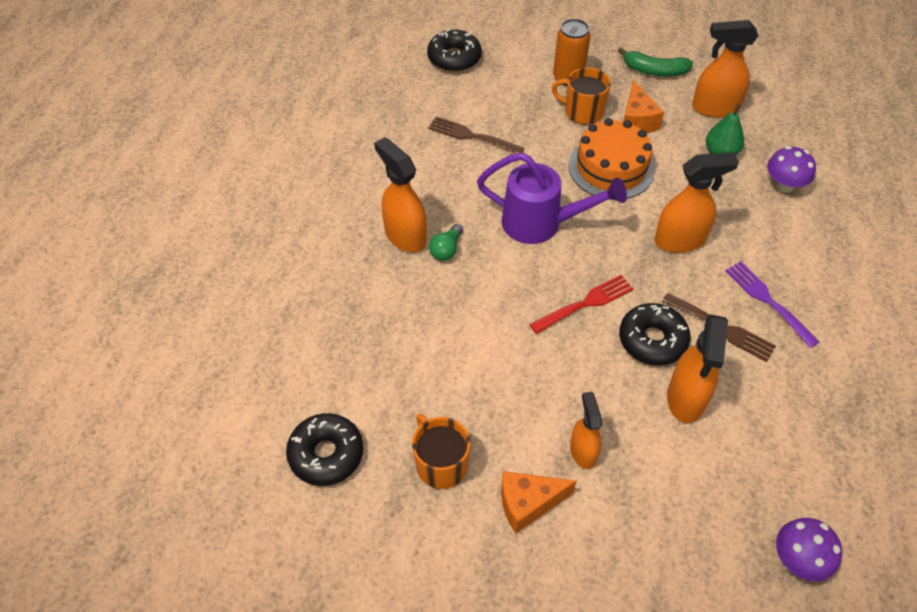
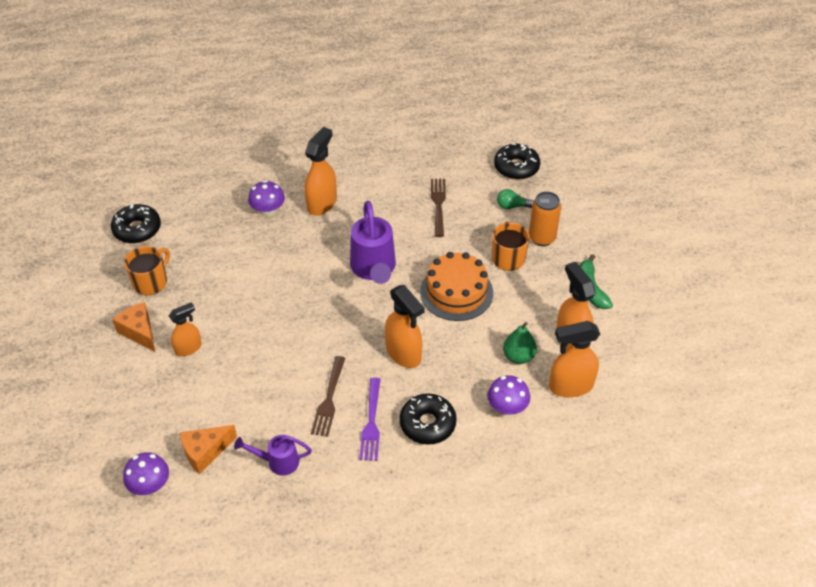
camera: 65 degrees right, 5 degrees down
(384, 293) = (268, 211): none -> purple mushroom
(446, 249) = (321, 228): green light bulb -> green light bulb (512, 206)
(585, 304) = (312, 315): red fork -> none
(637, 120) = (521, 293): orange cheese -> orange cheese (205, 452)
(652, 340) = (297, 361): black donut -> black donut (427, 424)
(686, 398) = (255, 393): orange spray bottle -> orange spray bottle (570, 386)
(768, 301) = (371, 422): purple fork -> purple fork turned 150 degrees clockwise
(798, 407) = (277, 462): none -> purple watering can

